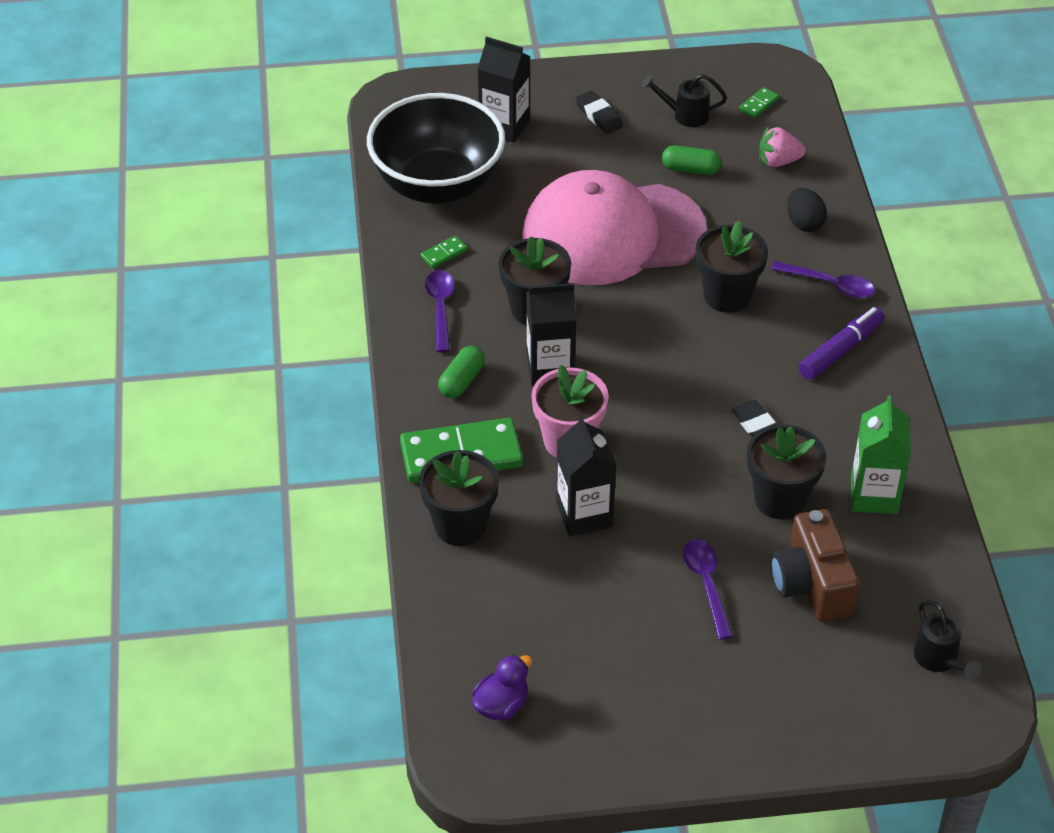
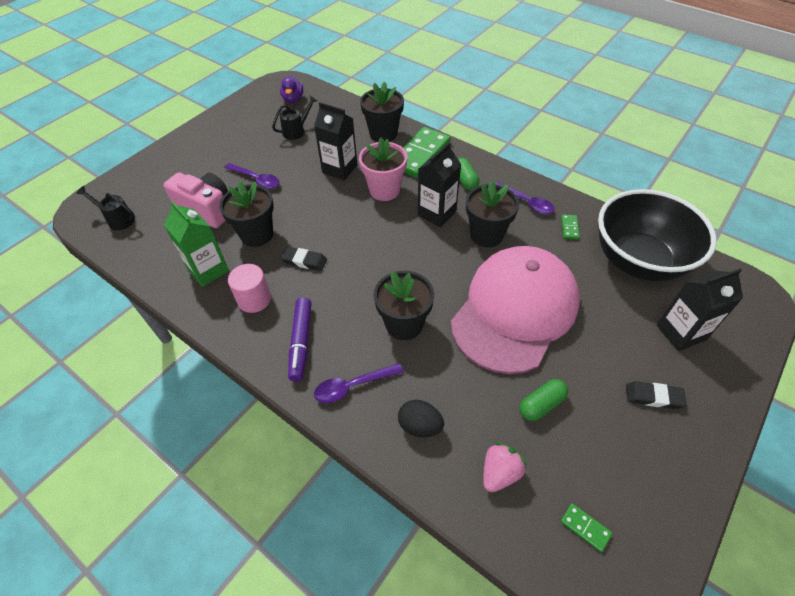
camera: 135 degrees right, 5 degrees up
(685, 115) = (611, 456): black watering can -> black watering can (296, 131)
(758, 104) = (585, 528): green domino -> green domino turned 45 degrees counterclockwise
(811, 584) = (206, 210): brown camera -> pink camera
(850, 424) = (254, 299): none -> pink cylinder

